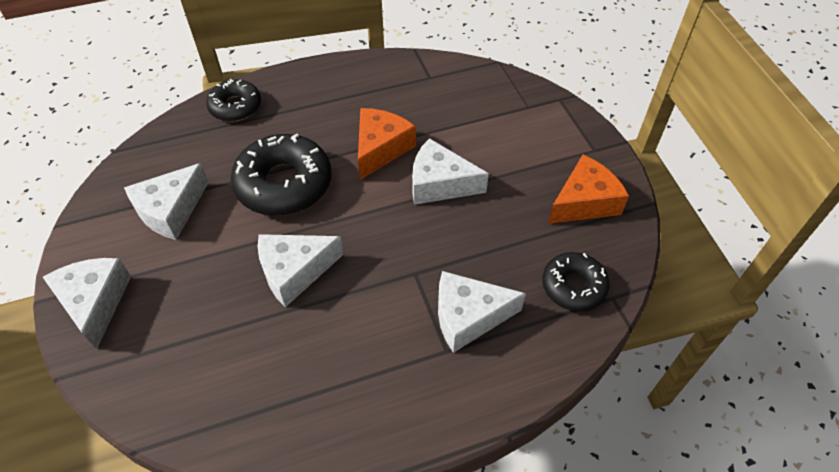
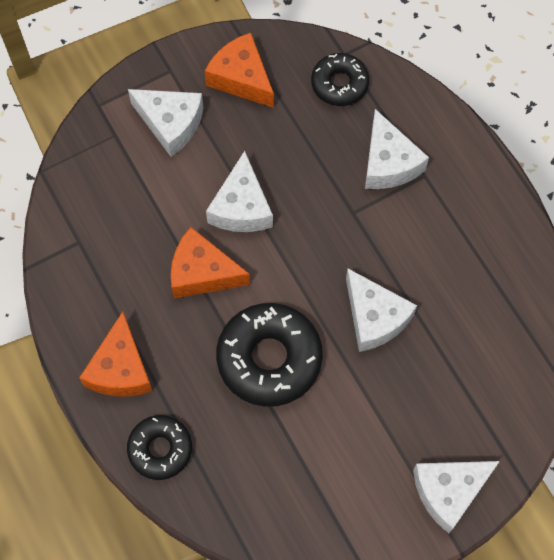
camera: 100 degrees left, 15 degrees up
(171, 211) = (327, 463): white cheese -> white cheese (171, 123)
(311, 91) = (120, 369): none -> orange cheese

